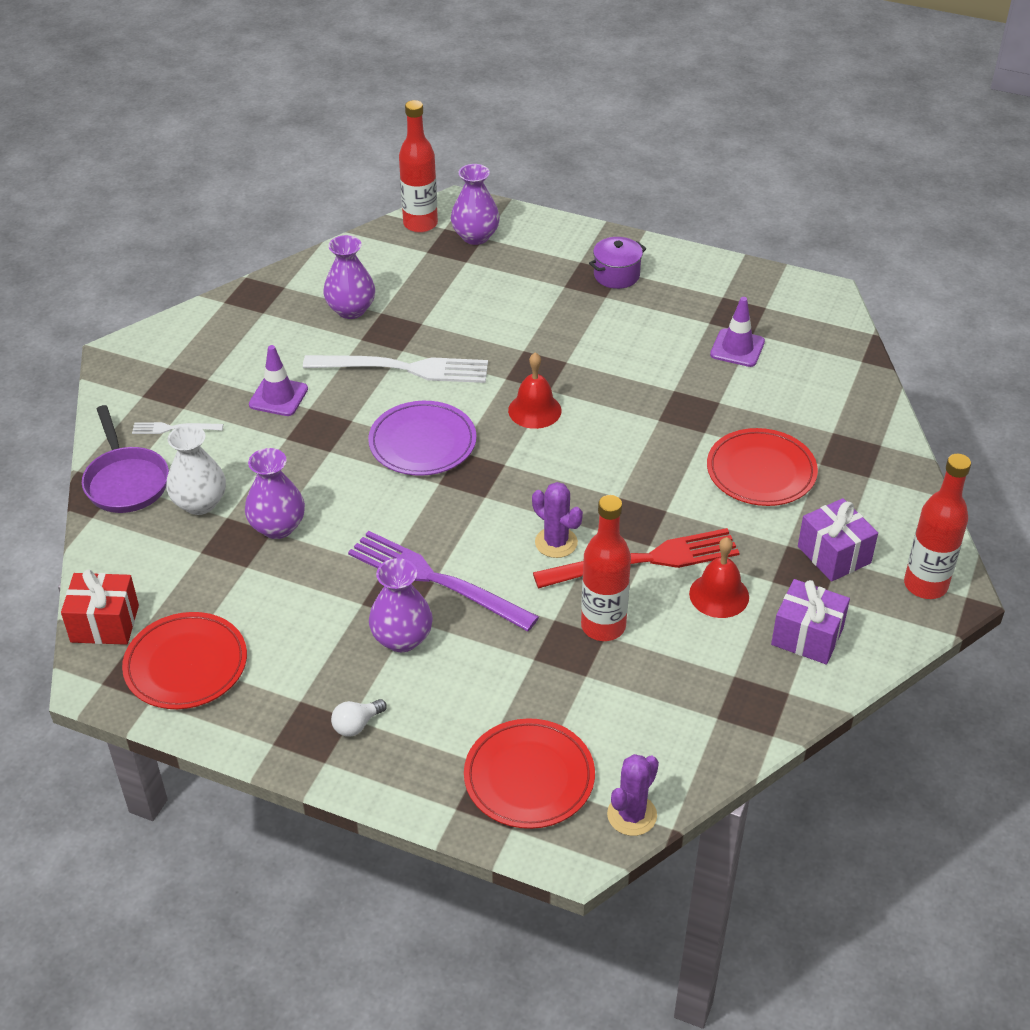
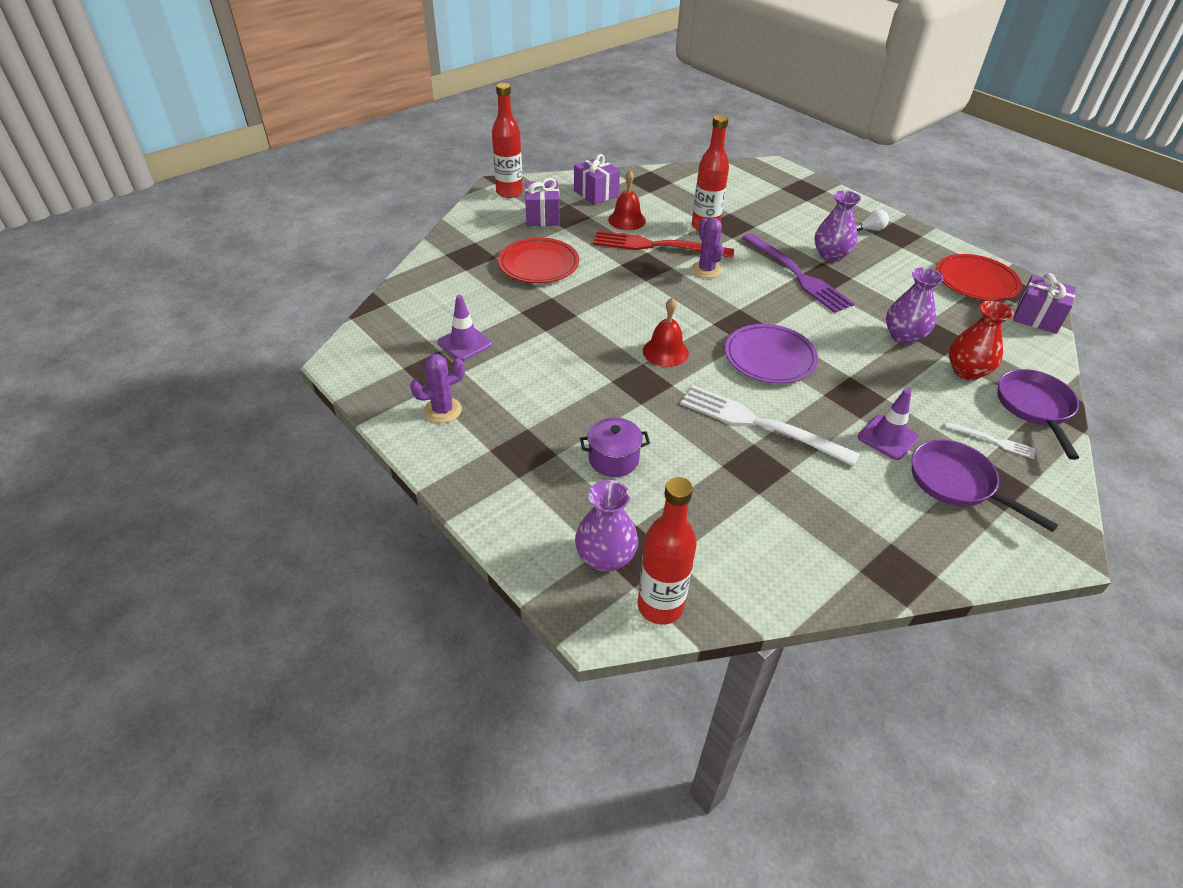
camera: 155 degrees left, 0 degrees up
(105, 623) = (1037, 317): red gift -> purple gift
(200, 503) = (966, 371): white vase -> red vase
(209, 376) = (957, 483): none -> purple pan
(351, 310) = (790, 508): purple vase -> none
(529, 777) = (783, 189): red plate -> none
(616, 275) = (497, 447): purple pot -> purple pot (613, 459)
(632, 815) = (740, 167): purple cactus -> purple cactus (443, 410)

